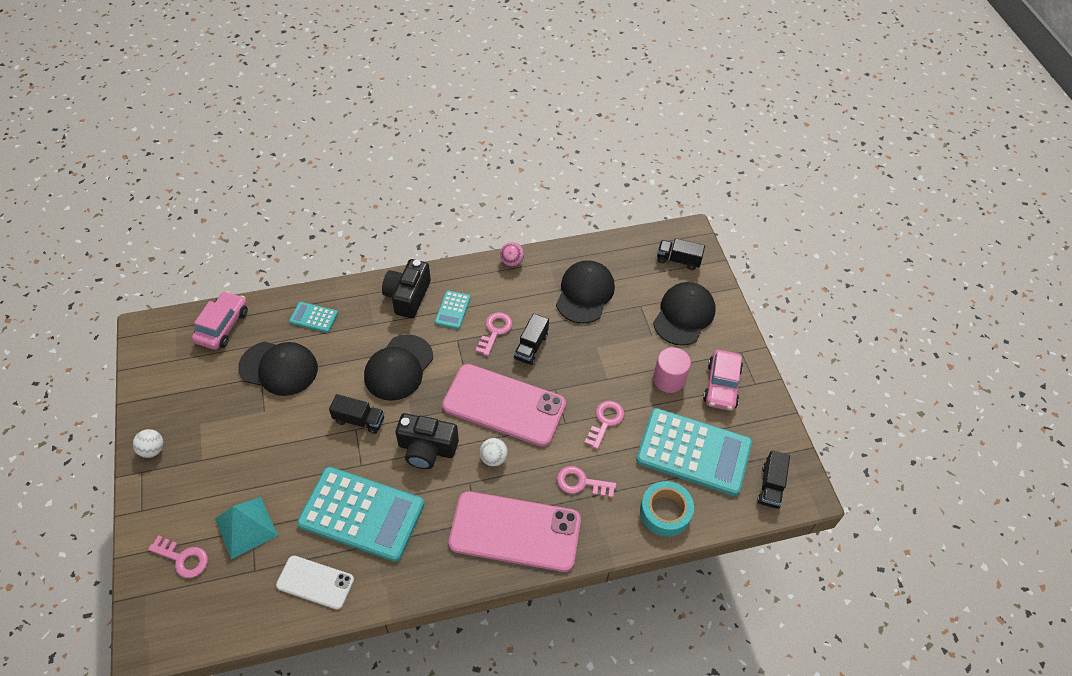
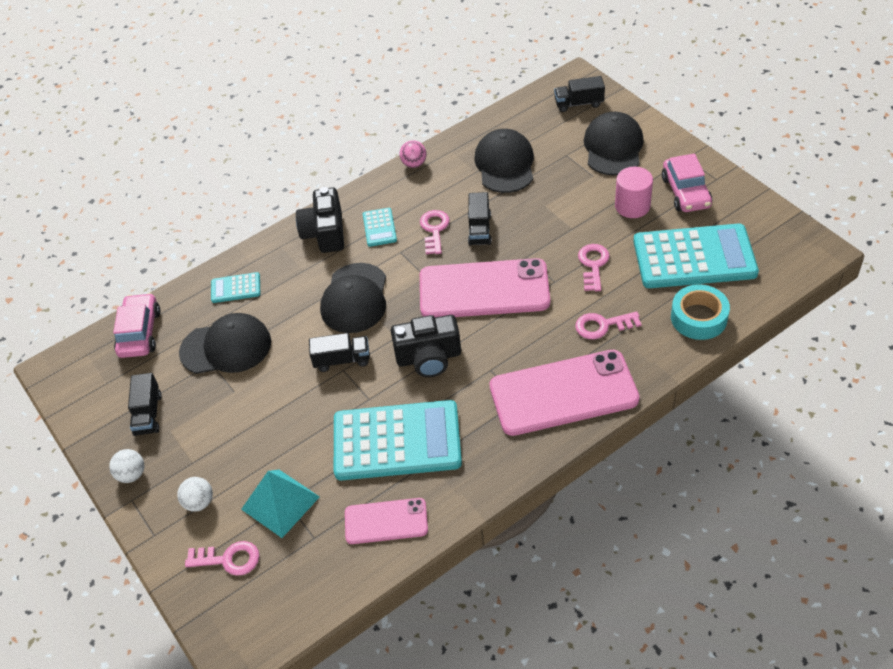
camera: 15 degrees left, 5 degrees down
(315, 582) = (386, 521): white phone -> pink phone
(493, 458) = (502, 339): white ball -> white ball (199, 502)
(770, 486) = (783, 257): black truck -> black truck (148, 414)

